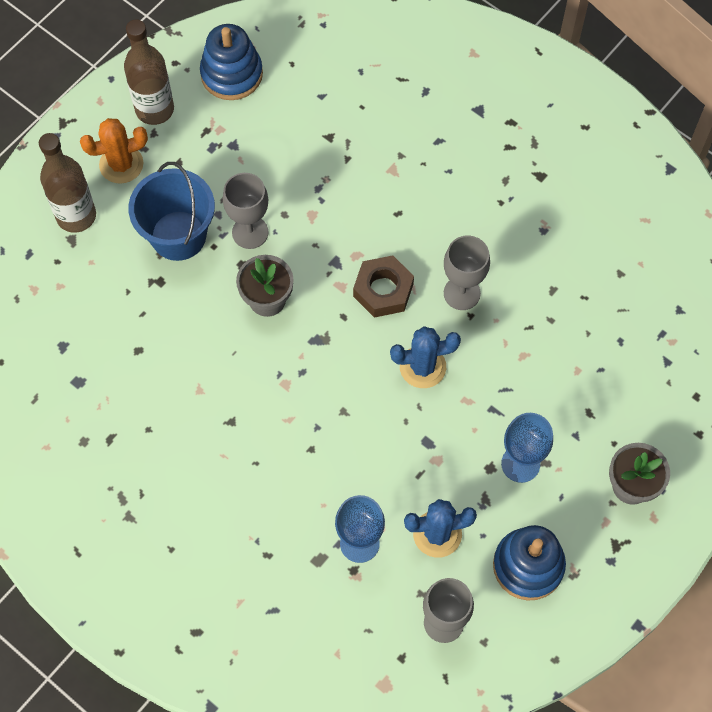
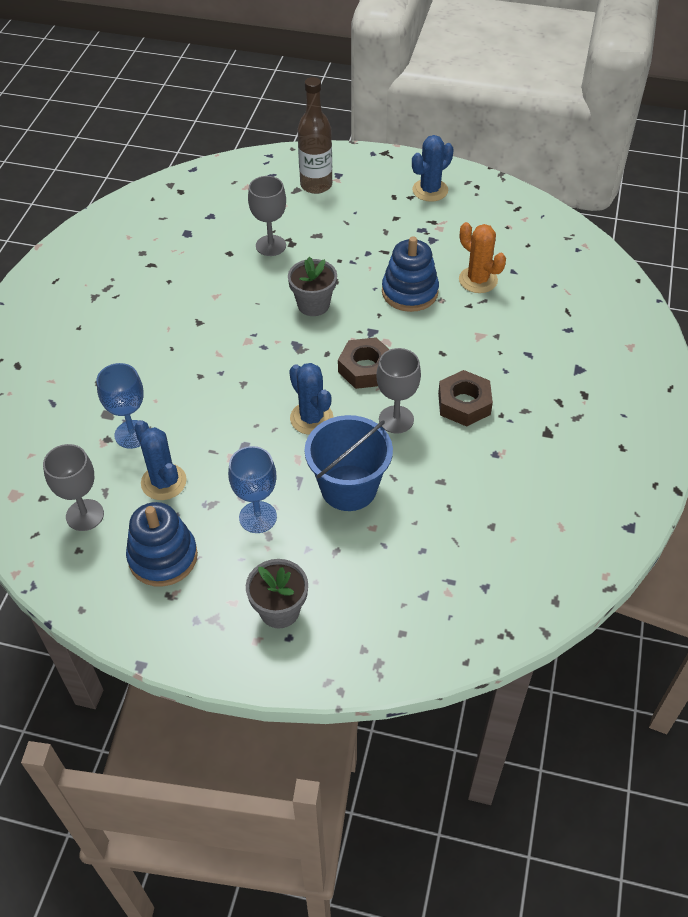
camera: 65 degrees right, 15 degrees down
(121, 164) = (372, 191): orange cactus -> orange cactus (478, 280)
(154, 109) = (430, 190): brown bottle -> blue cactus
(178, 235) = (335, 239): blue bucket -> blue bucket (348, 488)
(231, 74) = (491, 217): blue stacking toy -> blue stacking toy (410, 292)
(250, 232) = (364, 275): grey goblet -> grey goblet (271, 245)
(472, 226) = (464, 404): none -> brown nut

